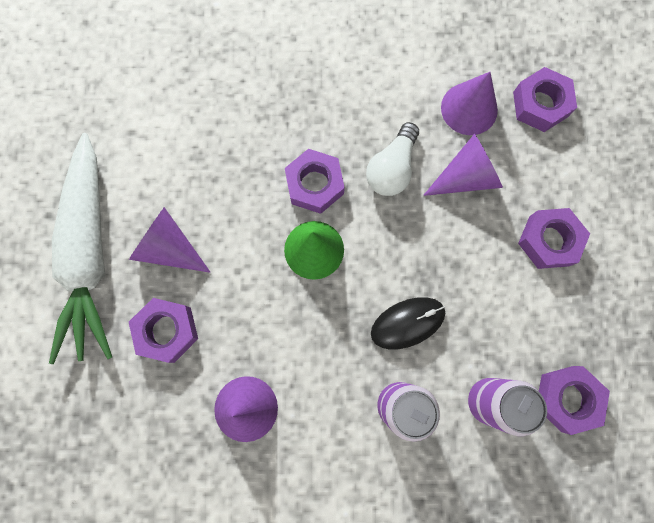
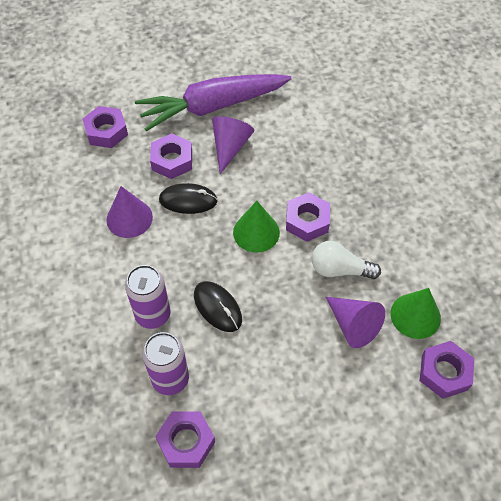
camera: 75 degrees right, 20 degrees down
(90, 253) = (213, 107): white carrot -> purple carrot
(240, 323) = (188, 200): none -> black mouse
(469, 108) = (415, 315): purple cone -> green cone
(549, 241) = (319, 402): purple nut -> purple nut (106, 131)

